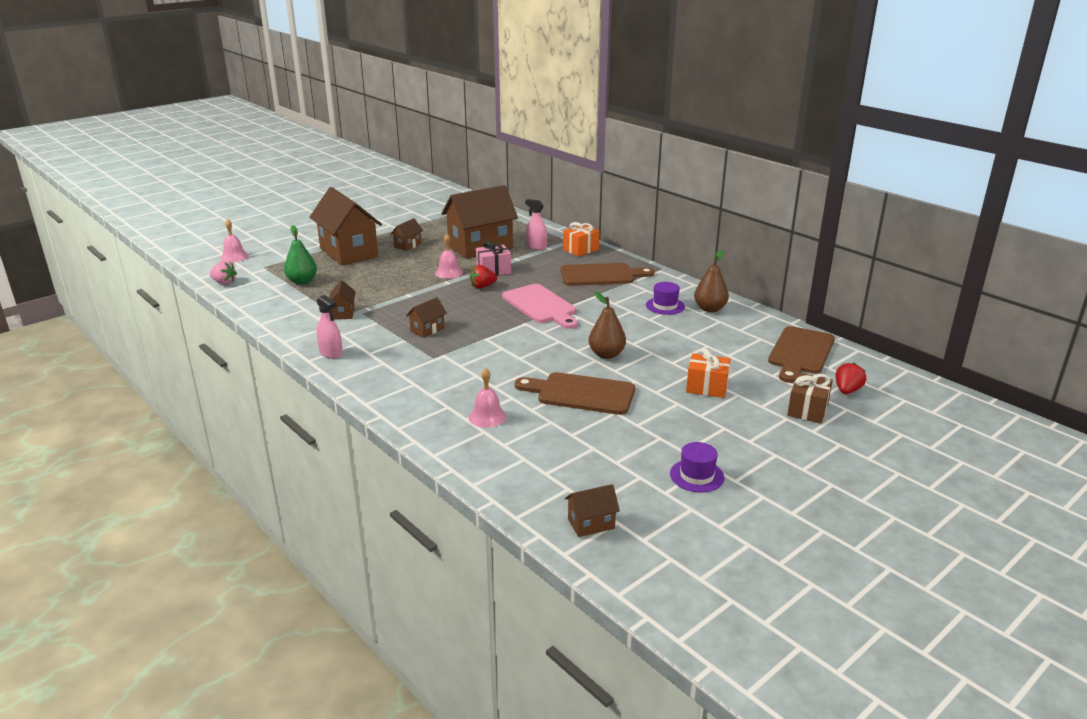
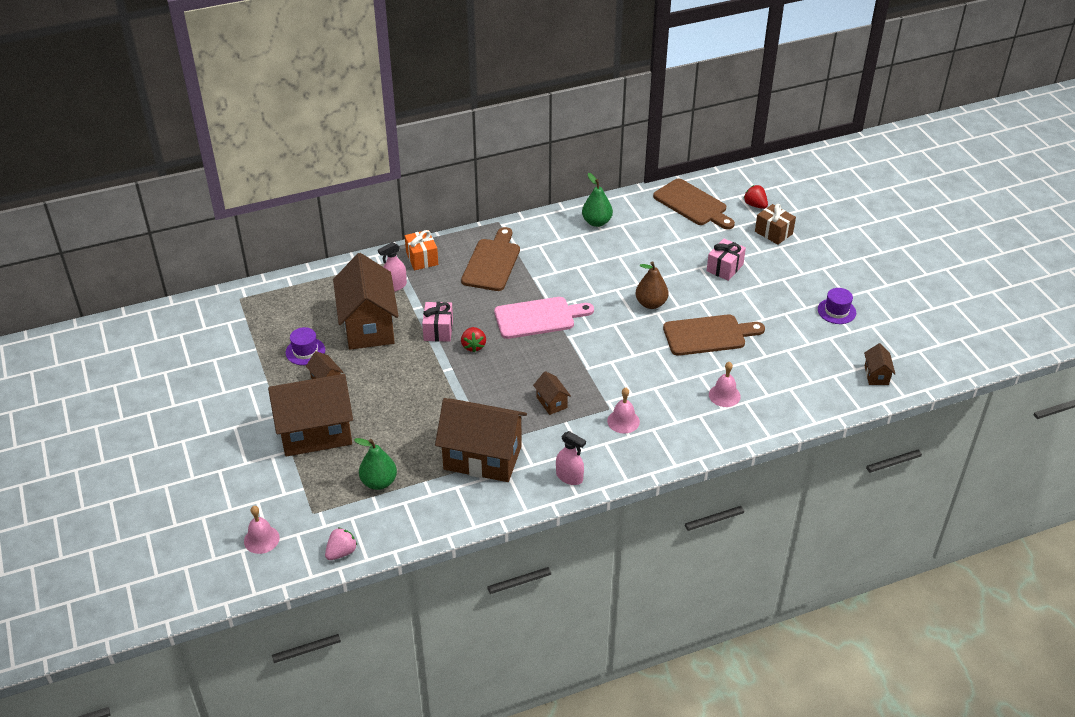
camera: 70 degrees left, 15 degrees up
(331, 353) = (569, 477): pink spray bottle -> pink spray bottle turned 60 degrees clockwise
(343, 313) = (482, 458): brown house -> brown house, size x2.33
(449, 272) = (424, 363): pink bell -> pink bell (623, 421)
(581, 393) = (708, 335): brown cutting board -> brown cutting board turned 135 degrees counterclockwise
(665, 306) = (578, 244): purple hat -> purple hat (305, 351)
(707, 387) = (724, 268): orange gift -> pink gift
(710, 309) = (596, 222): brown pear -> green pear

